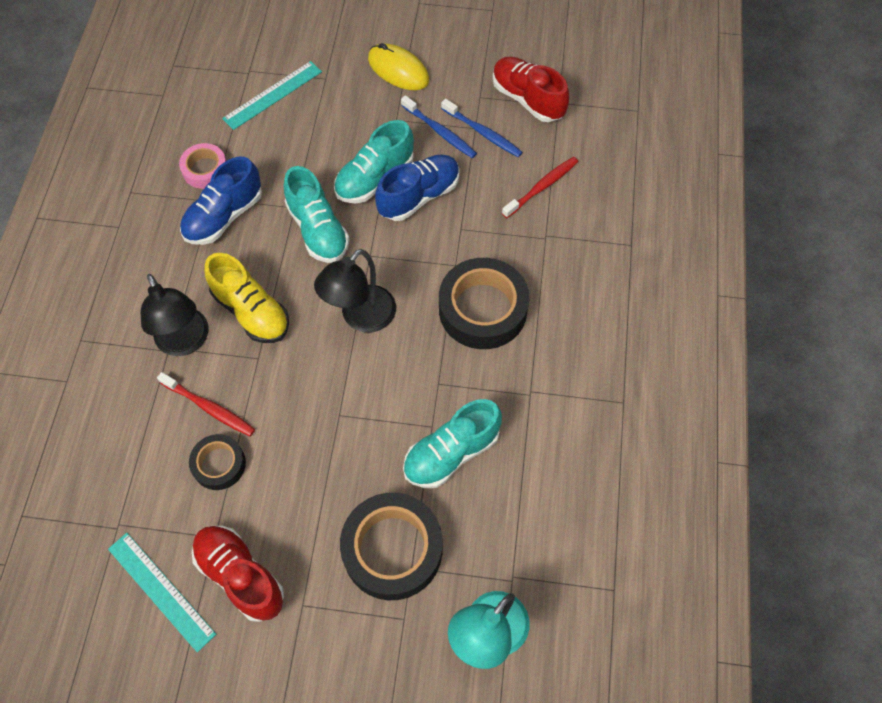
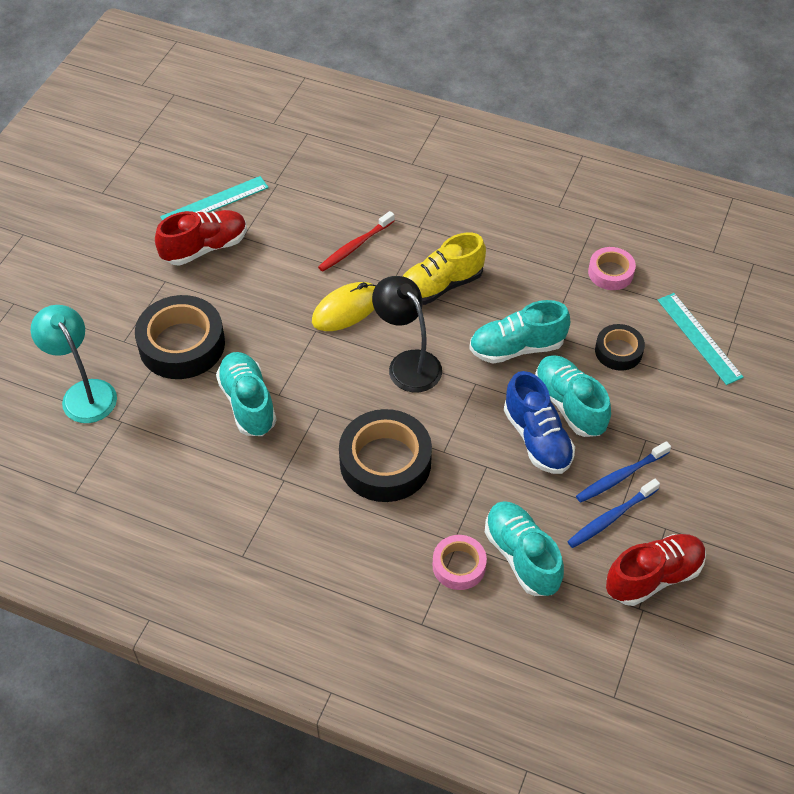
camera: 105 degrees right, 10 degrees down
(185, 342) = (423, 238): black lamp -> none
(219, 464) = (302, 246): black tape -> black tape (618, 351)
(224, 216) = (551, 280): blue shoe -> none
(398, 70) = (719, 456): yellow mouse -> yellow mouse (346, 309)
(542, 187) = (521, 556): red toothbrush -> turquoise shoe
(567, 229) = (459, 566): none -> pink tape

